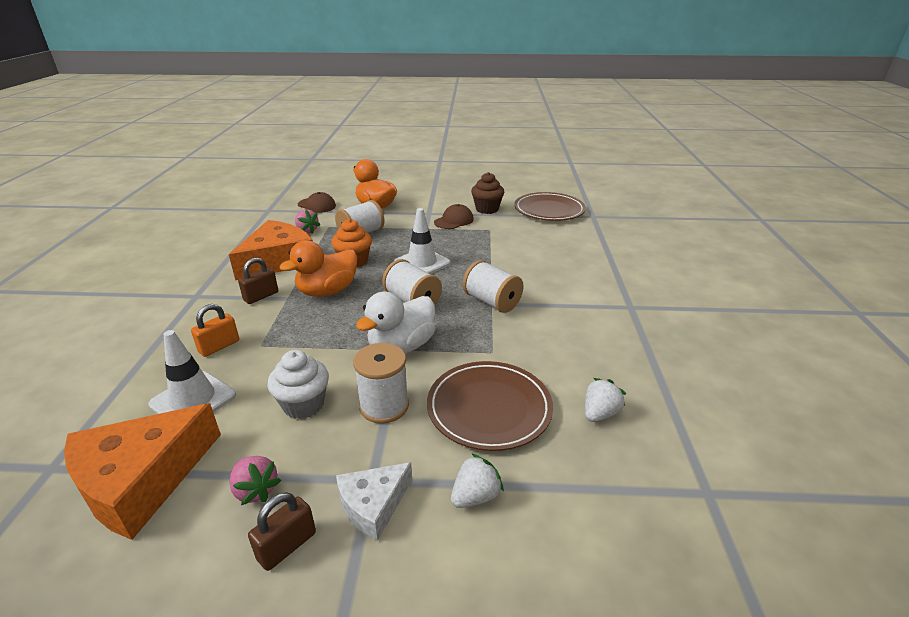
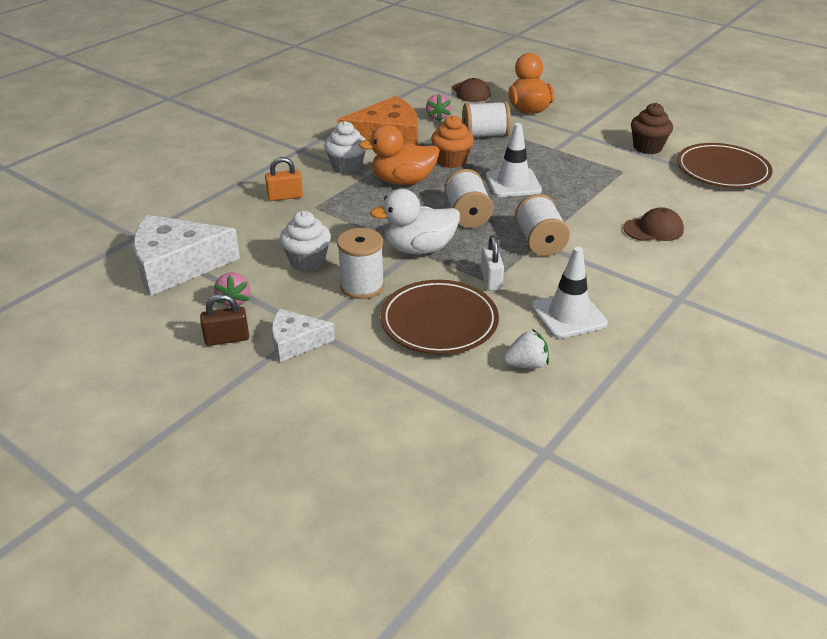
camera: 35 degrees right, 5 degrees up
(142, 480) = (177, 266): orange cheese -> white cheese
(193, 400) = (240, 228): white traffic cone -> white traffic cone (568, 315)
(261, 296) = (347, 167): brown padlock -> white cupcake
(454, 221) = (594, 150): brown cap -> brown cap (653, 229)
(475, 496) = (366, 369): white strawberry -> none
(490, 349) = (491, 280): none -> white padlock

